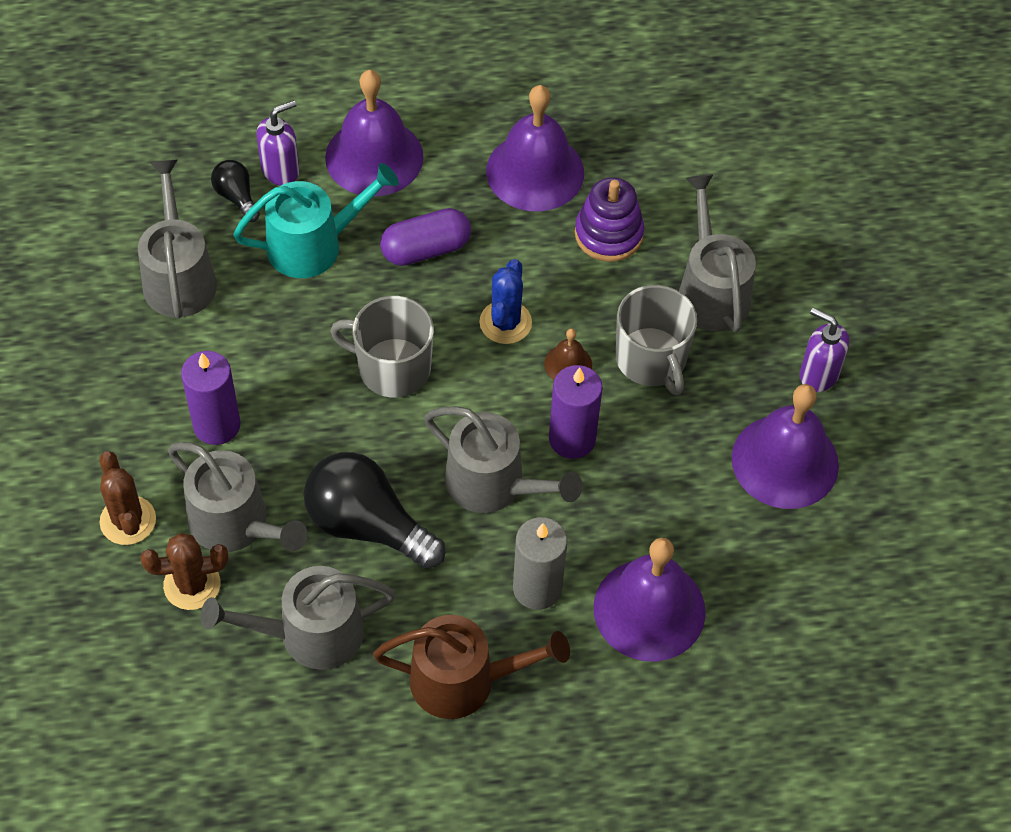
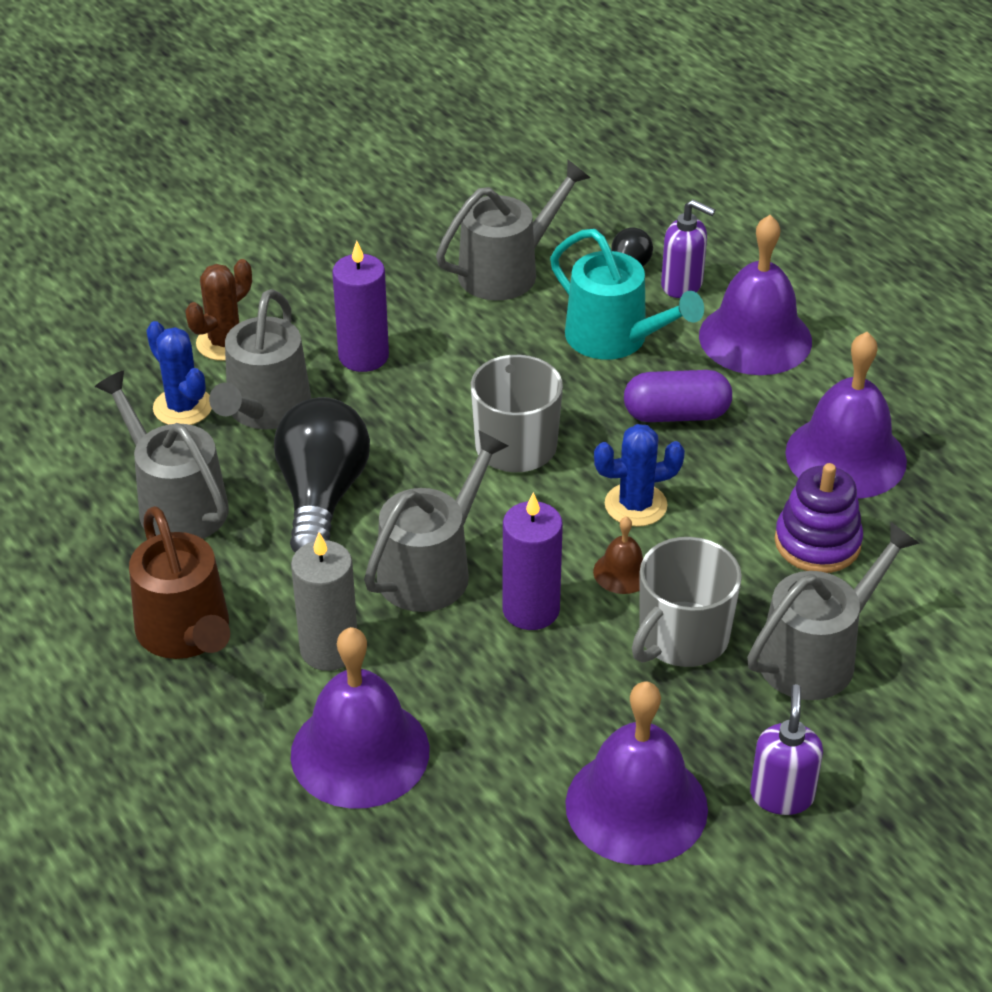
camera: 65 degrees right, 15 degrees down
(192, 584) = (183, 407): brown cactus -> blue cactus
(426, 249) = (676, 414): purple capsule -> purple capsule turned 45 degrees counterclockwise
(493, 484) = (431, 569): grey watering can -> grey watering can turned 150 degrees counterclockwise

